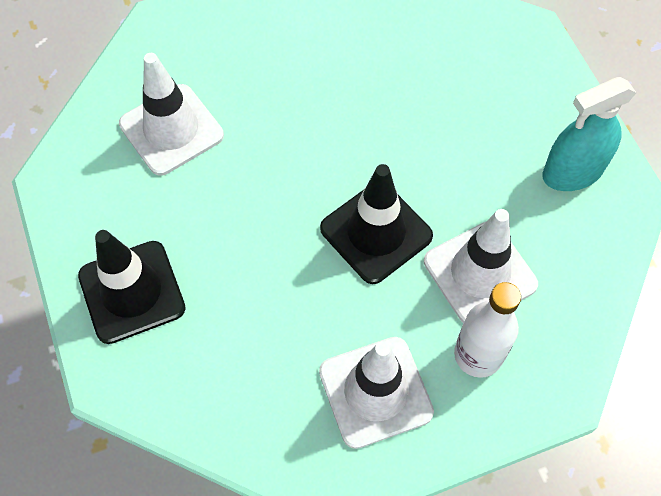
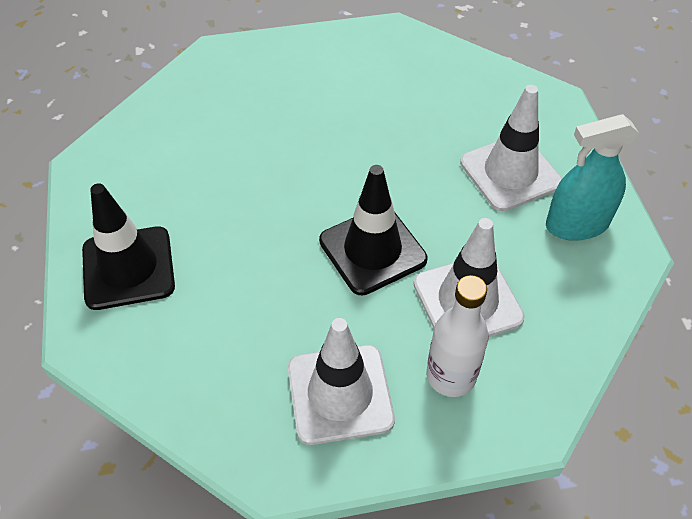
camera: 10 degrees right, 10 degrees down
(171, 130) = (203, 138): white traffic cone -> white traffic cone (510, 173)

